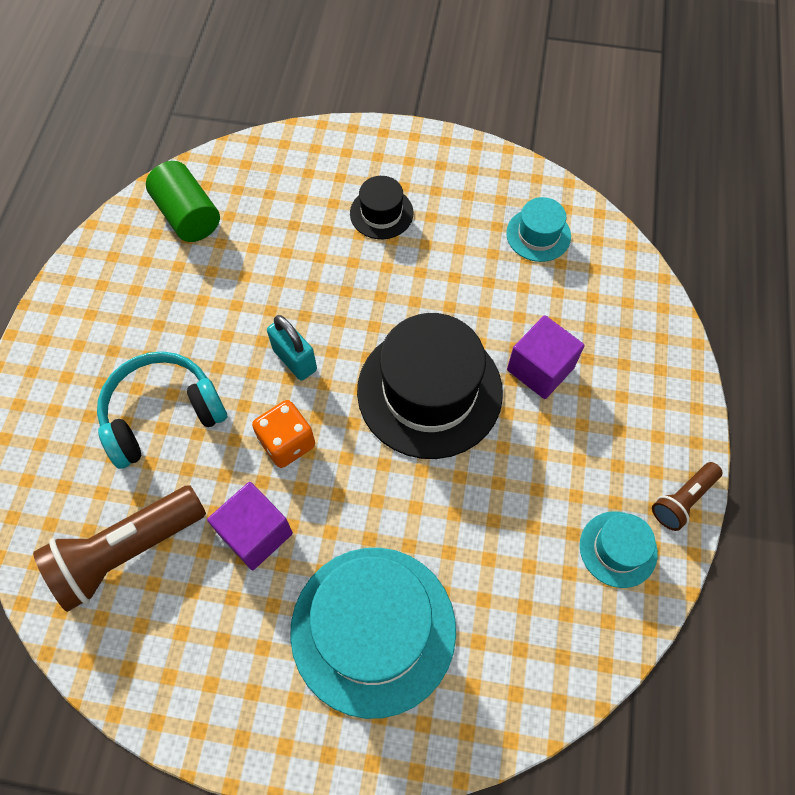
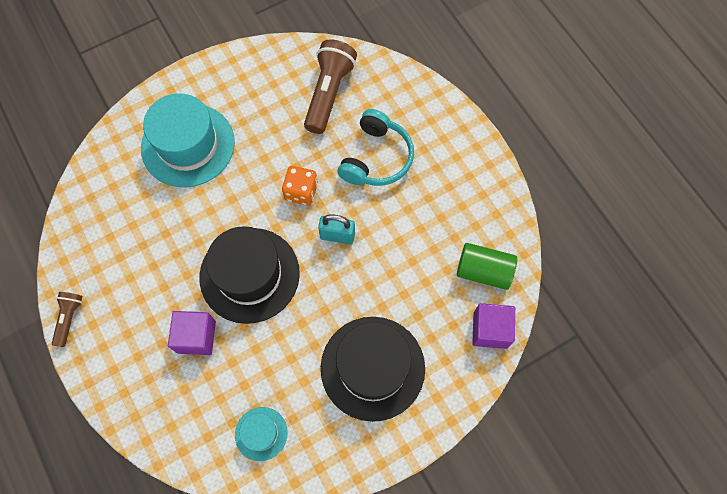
camera: 140 degrees right, 5 degrees up
(255, 533) = (277, 142): purple cube -> purple cube (490, 330)
(381, 213) = (372, 368): black hat -> black hat, size x2.05
(618, 549) = (91, 266): turquoise hat -> none

